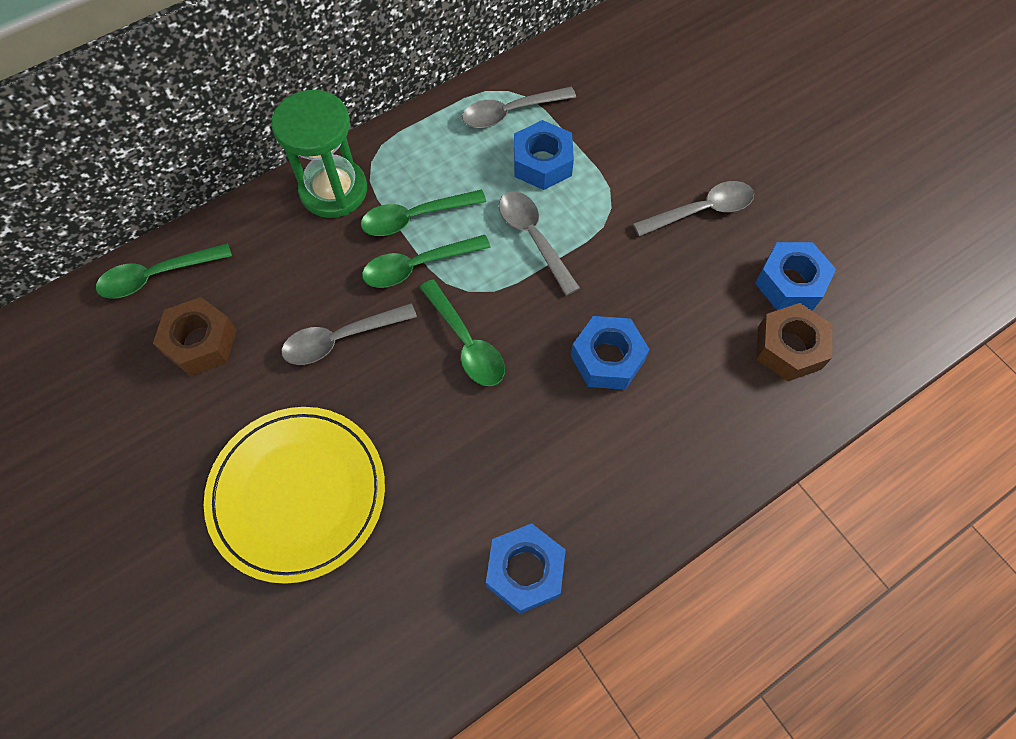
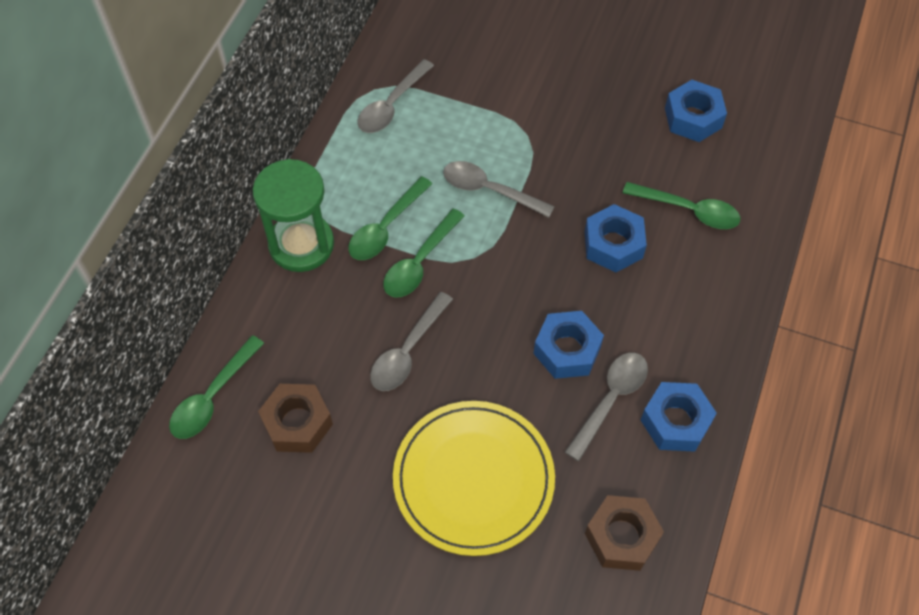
camera: 35 degrees left, 5 degrees down
(466, 342) = (504, 295): green spoon -> green spoon (688, 210)
(542, 163) = (449, 130): blue nut -> blue nut (567, 350)
(701, 211) = (593, 101): grey spoon -> grey spoon (610, 400)
(789, 348) = (726, 163): brown nut -> brown nut (622, 537)

